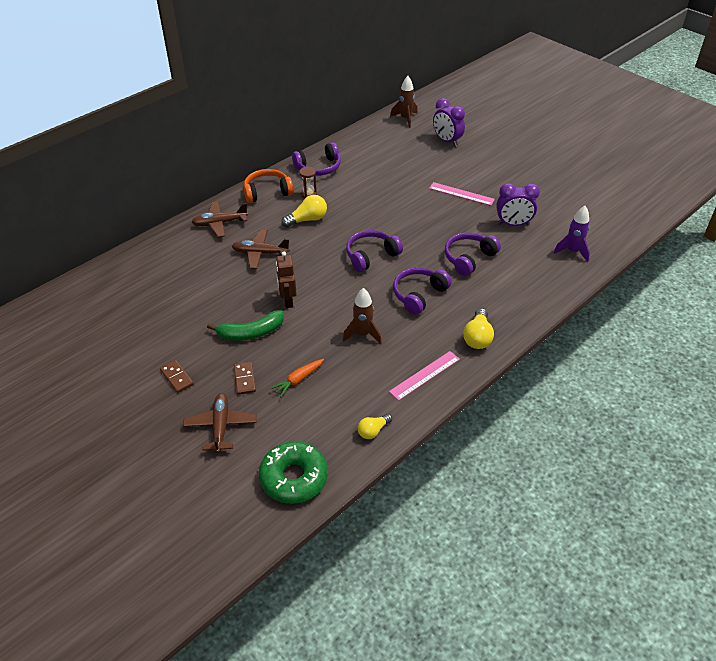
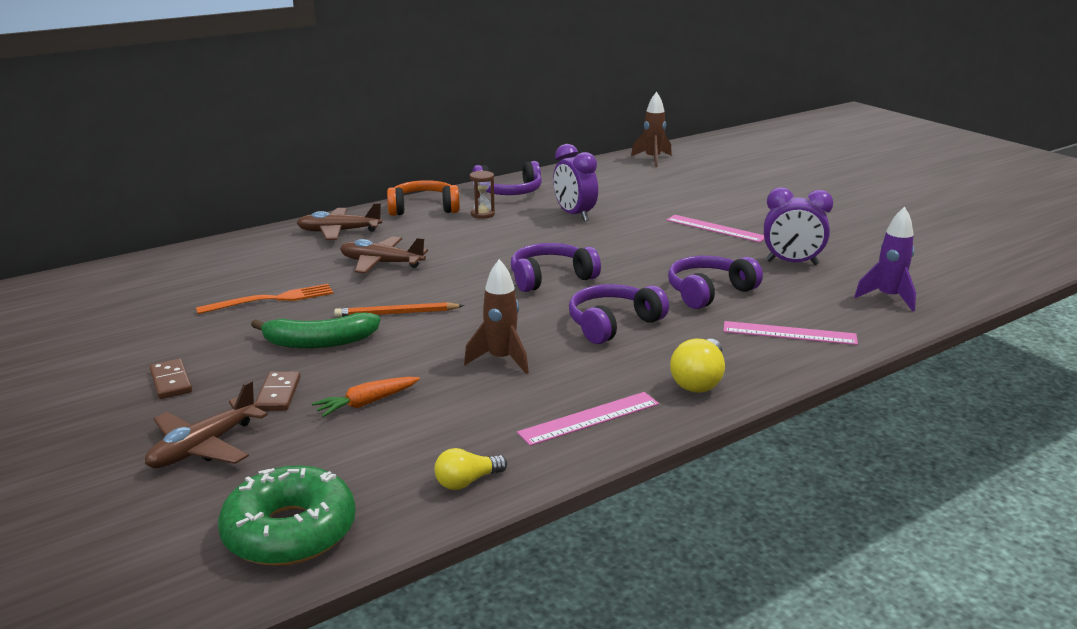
camera: 10 degrees right, 20 degrees down
(204, 297) = (271, 300): none -> orange fork
(221, 426) = (204, 447): brown plane -> brown plane turned 150 degrees counterclockwise
(287, 301) = (397, 313): brown robot -> orange pencil
(307, 220) = (469, 237): yellow light bulb -> none
(447, 141) = (707, 181): purple clock -> purple clock (574, 215)
(520, 290) = (789, 333): none -> pink ruler

